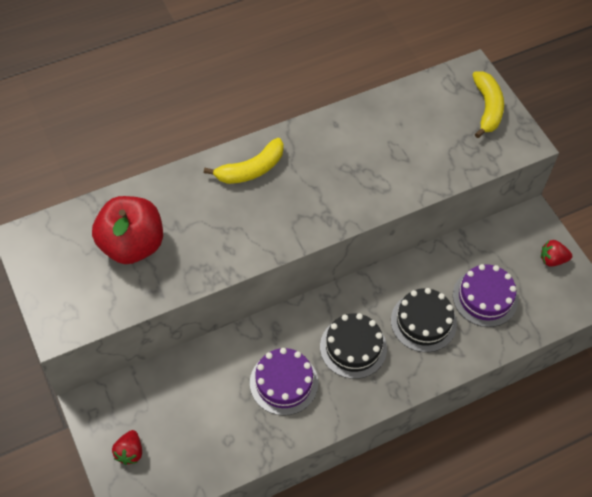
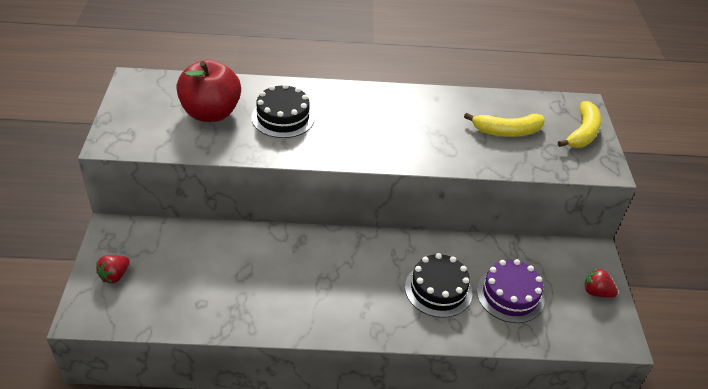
camera: 25 degrees right, 15 degrees down
(251, 169) = (343, 101): yellow banana -> yellow banana (507, 131)
(284, 383) = (280, 282): purple cake -> none
(353, 347) = (360, 282): black cake -> black cake (283, 117)

